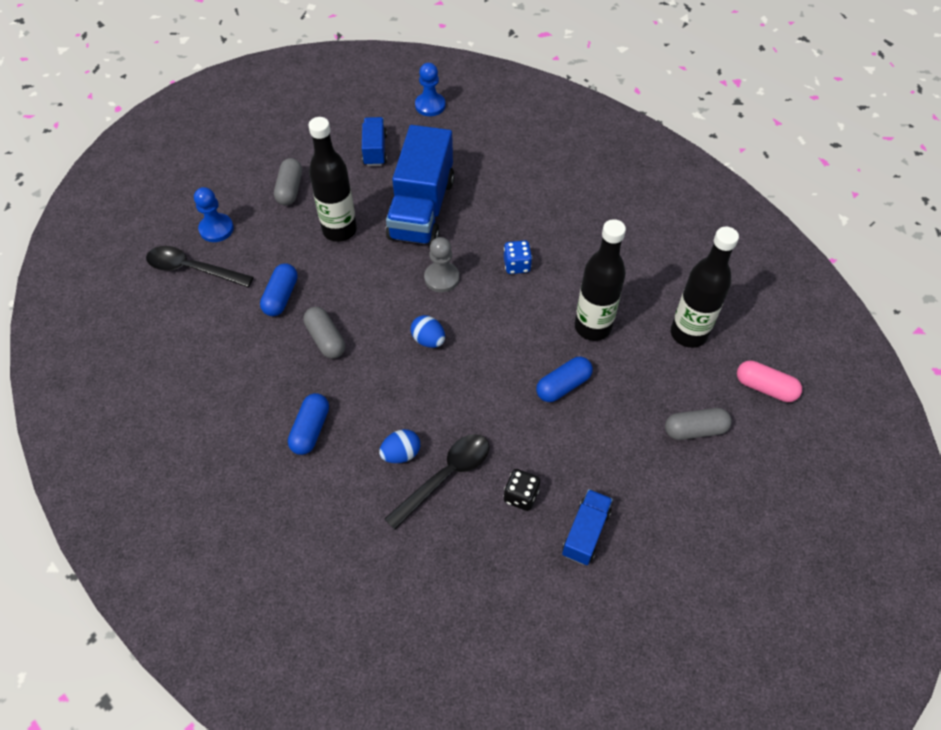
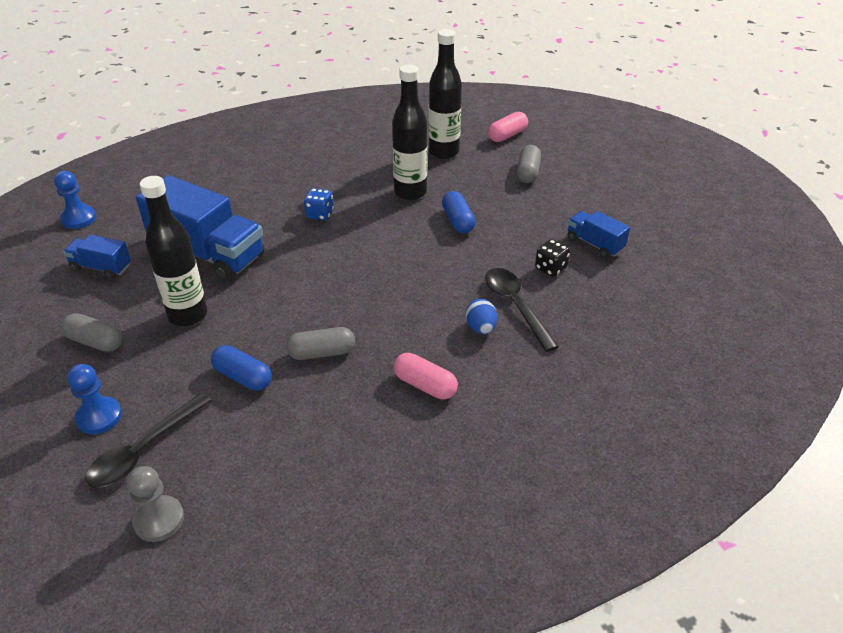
camera: 70 degrees left, 15 degrees down
(311, 430) = (425, 385): blue capsule -> pink capsule
(428, 340) = (367, 284): blue egg -> none
(441, 278) = (302, 260): grey pawn -> grey pawn (159, 520)

